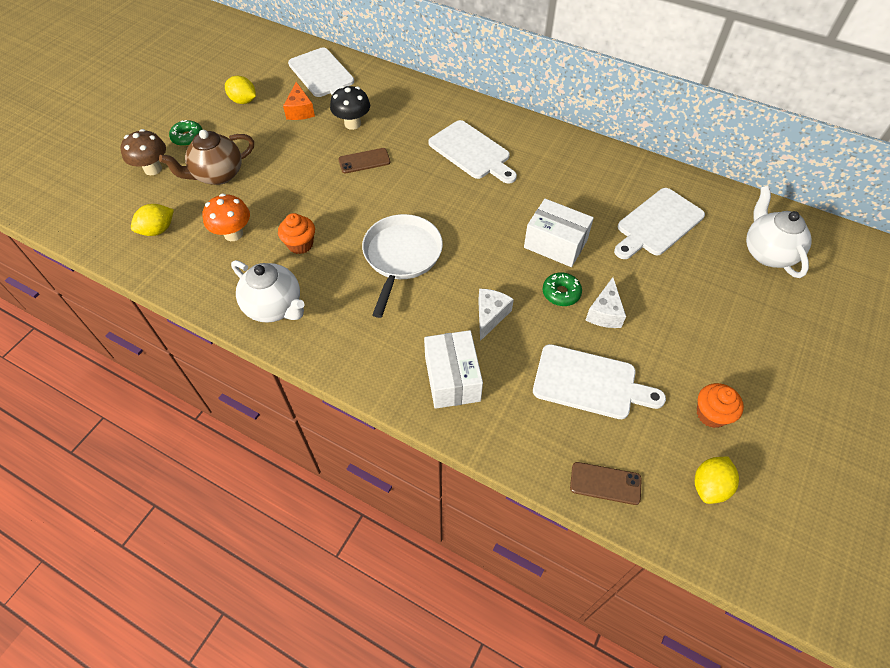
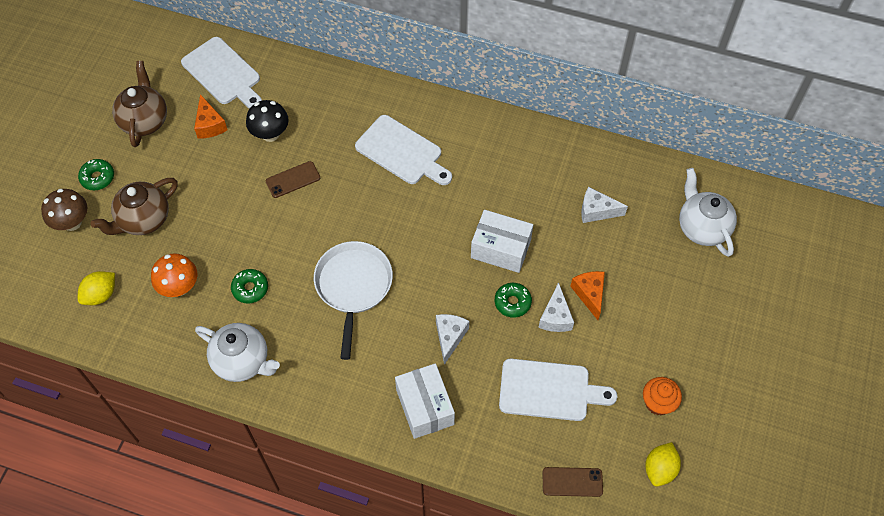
camera: 10 degrees left, 5 degrees up
(243, 101) = (145, 121): yellow lemon -> brown teapot
(300, 244) = (250, 288): orange cupcake -> green donut
(643, 297) = (589, 294): none -> orange cheese
(657, 224) = (596, 211): white cutting board -> white cheese

